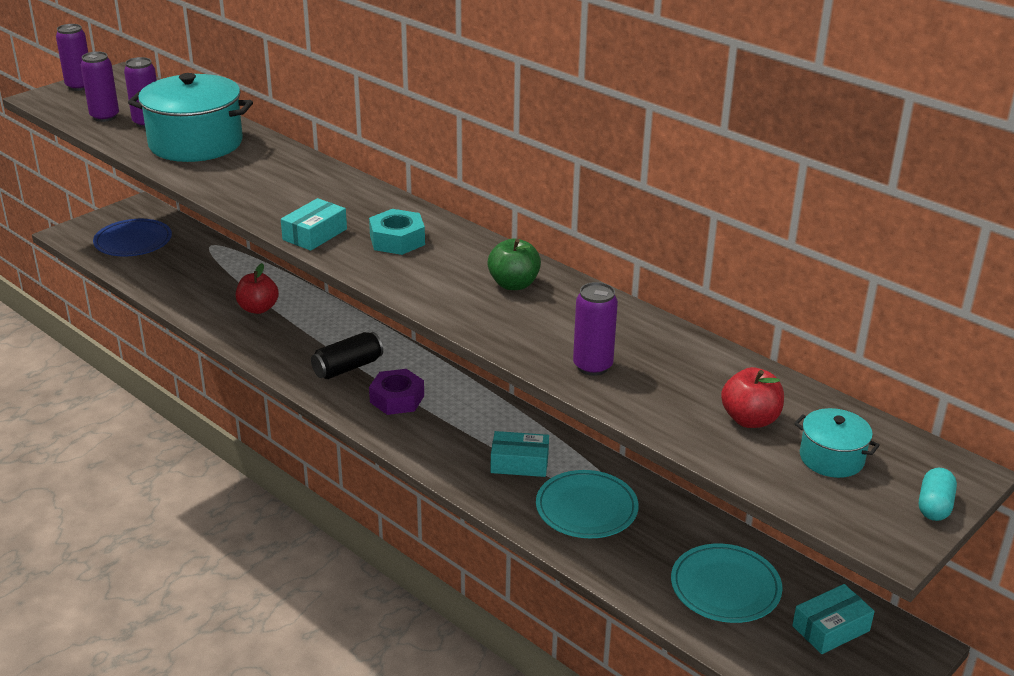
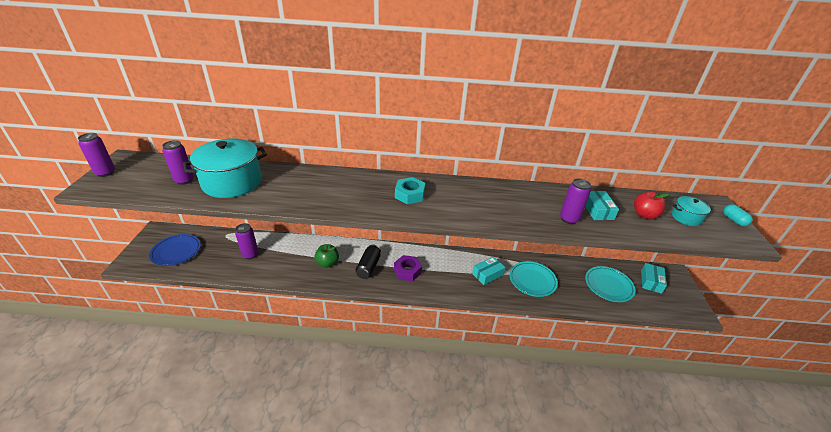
camera: 40 degrees left, 5 degrees up
(104, 117) = (150, 186): purple can -> purple can (250, 254)
(258, 308) = (291, 258): red apple -> none
(315, 234) = (368, 208): turquoise box -> turquoise box (597, 210)
(513, 284) = (486, 195): green apple -> green apple (327, 263)

